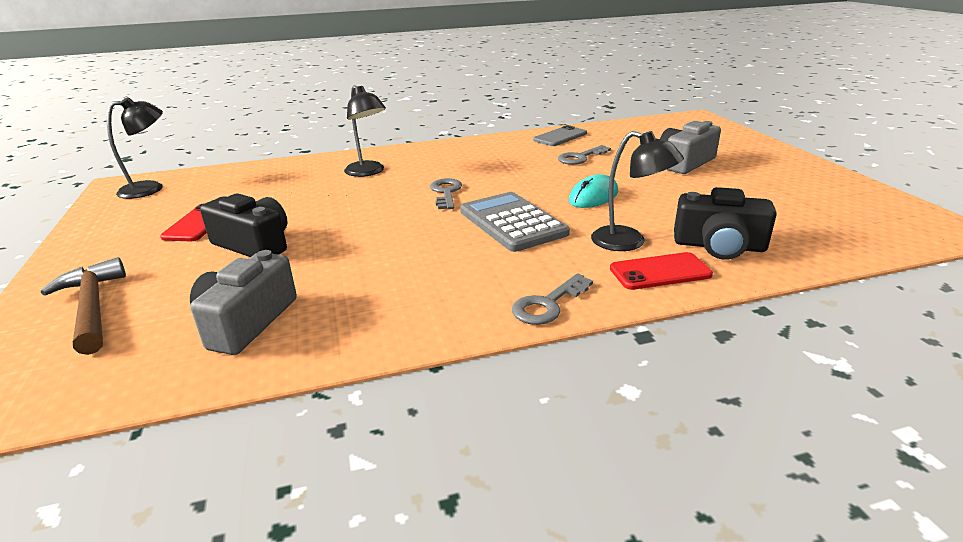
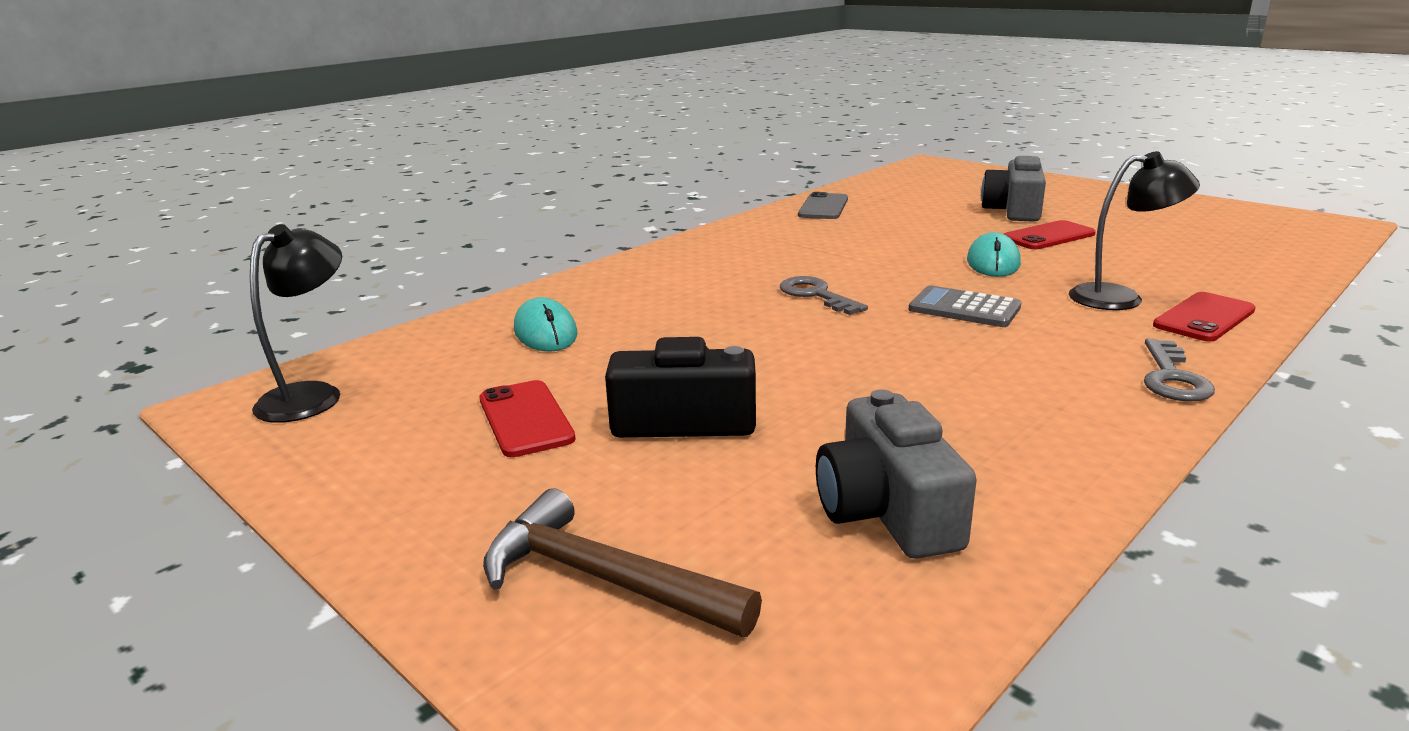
camera: 30 degrees left, 5 degrees down
(284, 181) = (545, 332): none -> turquoise mouse
(368, 172) = (655, 294): black lamp -> none
(512, 222) = (964, 308): grey calculator -> grey calculator, size x0.65
(580, 157) = (894, 225): grey key -> none
(670, 187) = (1048, 236): none -> red phone
(719, 246) = (1203, 281): black camera -> none

